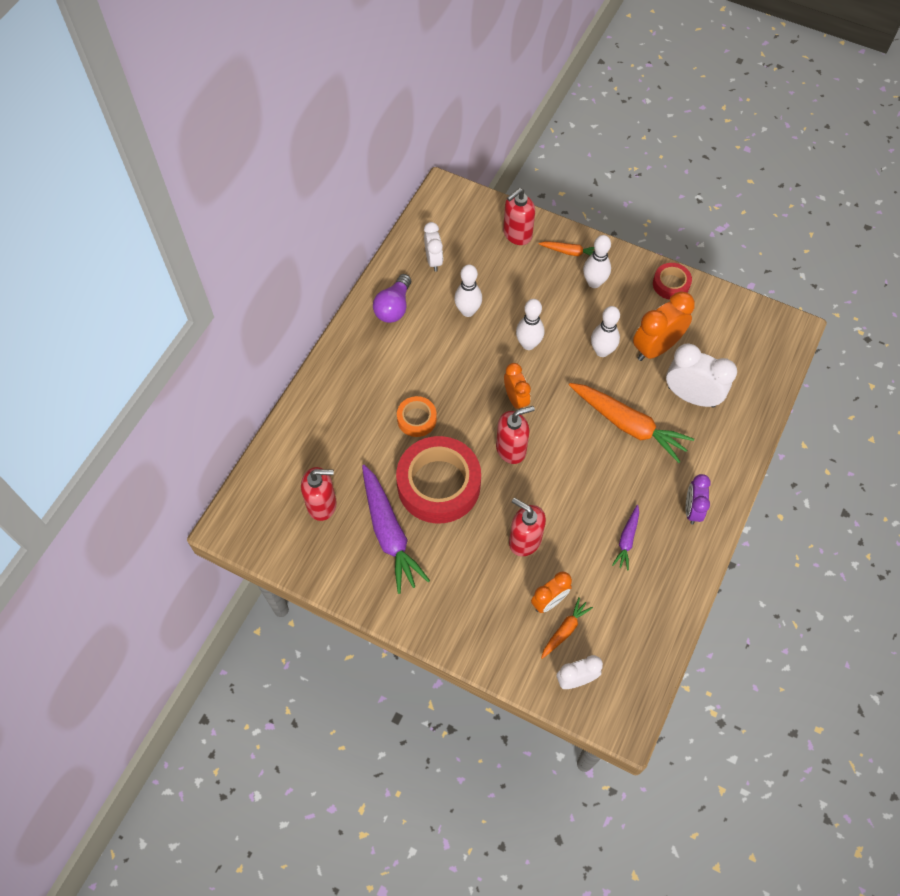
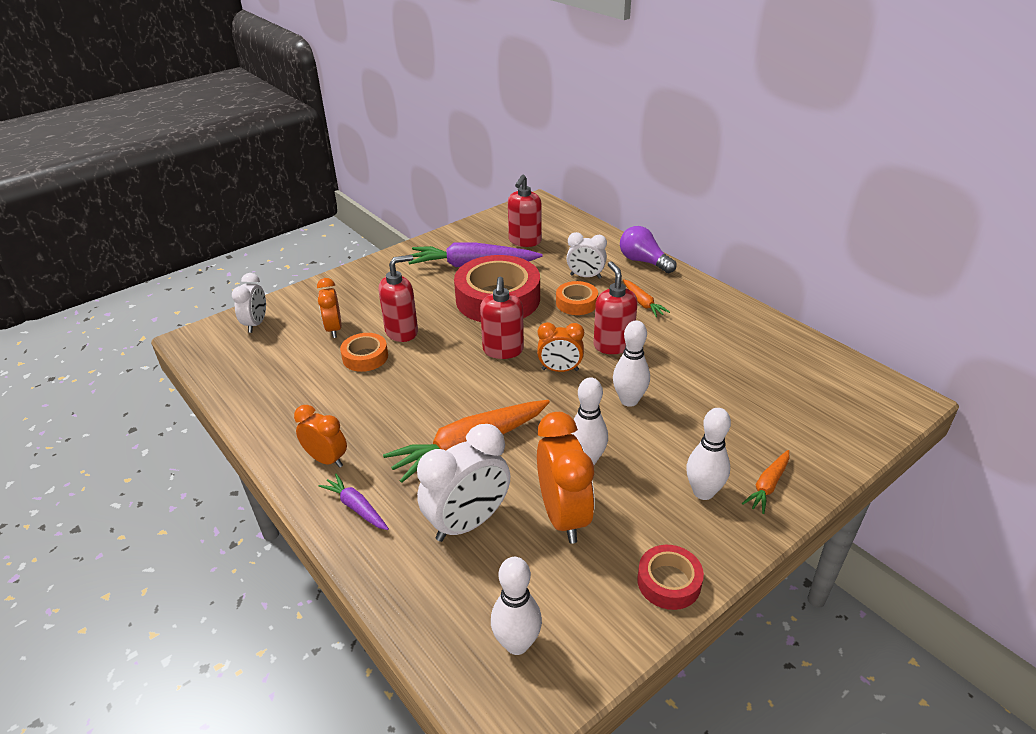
camera: 115 degrees right, 25 degrees down
(394, 307) = (724, 319): purple light bulb -> purple light bulb (643, 261)
(433, 260) = (785, 361): white clock -> white clock (585, 276)
(468, 311) = (698, 368): white bowling pin -> white bowling pin (517, 644)
(517, 234) = (814, 443): red soap dispenser -> red soap dispenser (613, 345)
(565, 630) = (301, 330): orange carrot -> orange carrot (643, 303)
(572, 551) = (365, 357): none -> orange tape
(627, 540) = (341, 396): purple carrot -> purple carrot (356, 507)
(692, 510) = (326, 459): purple clock -> orange clock

